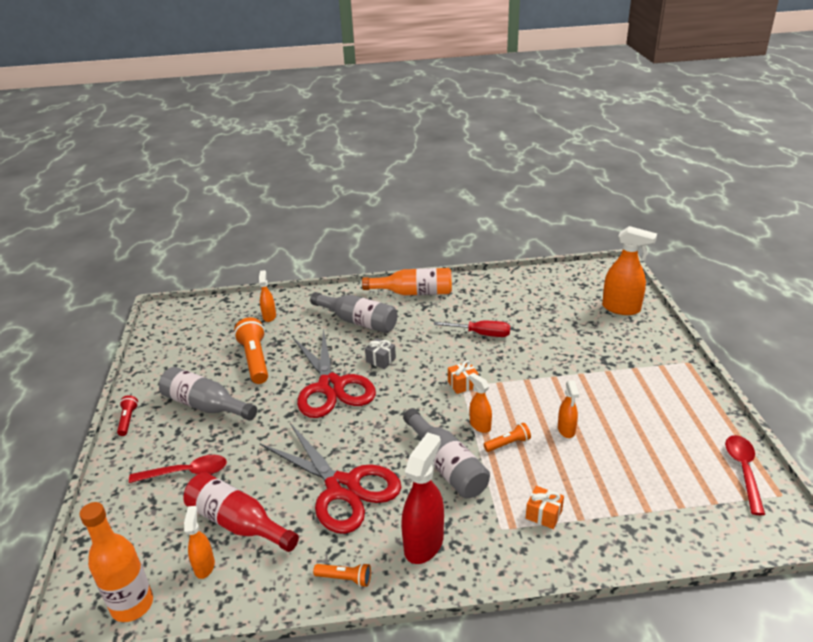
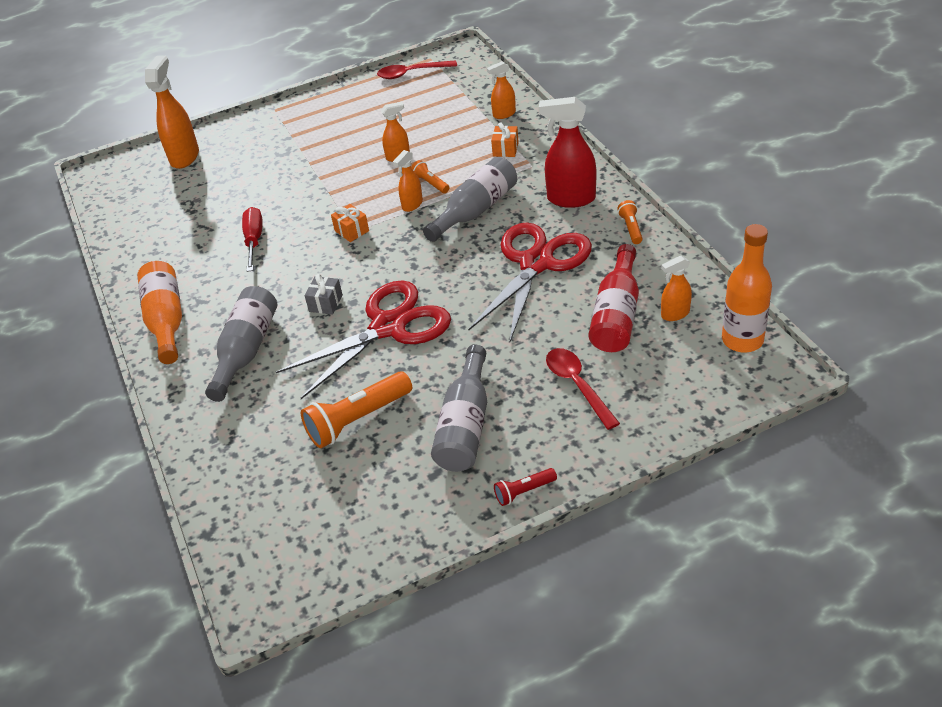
camera: 105 degrees left, 10 degrees up
(269, 316) = (249, 451): orange spray bottle -> orange spray bottle (504, 114)

